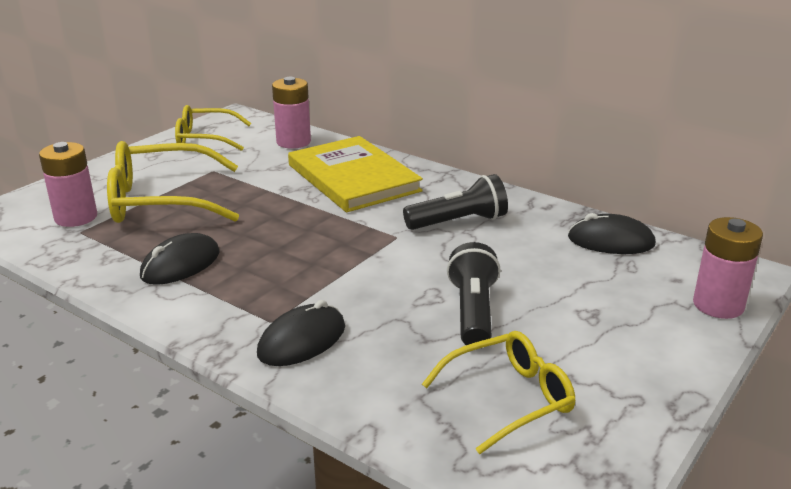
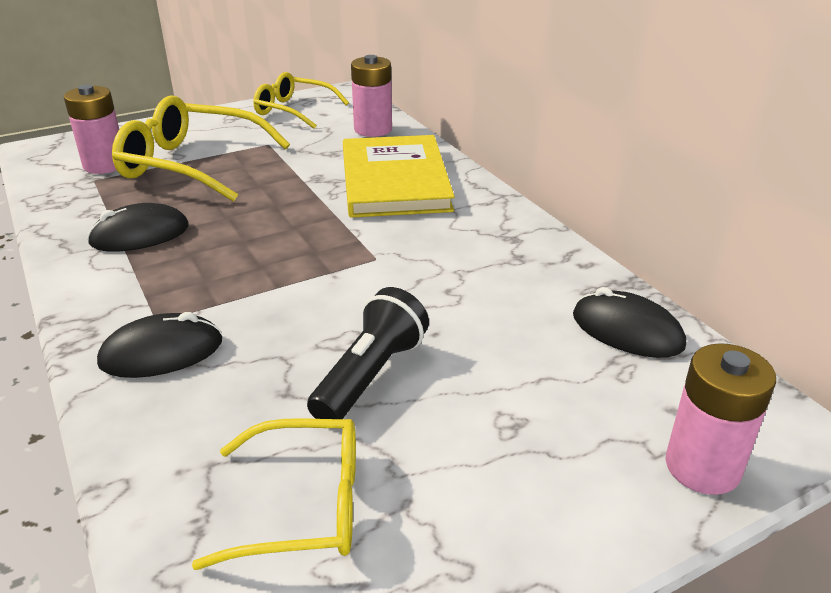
camera: 25 degrees right, 5 degrees up
(458, 222) = (459, 258): black flashlight -> none

